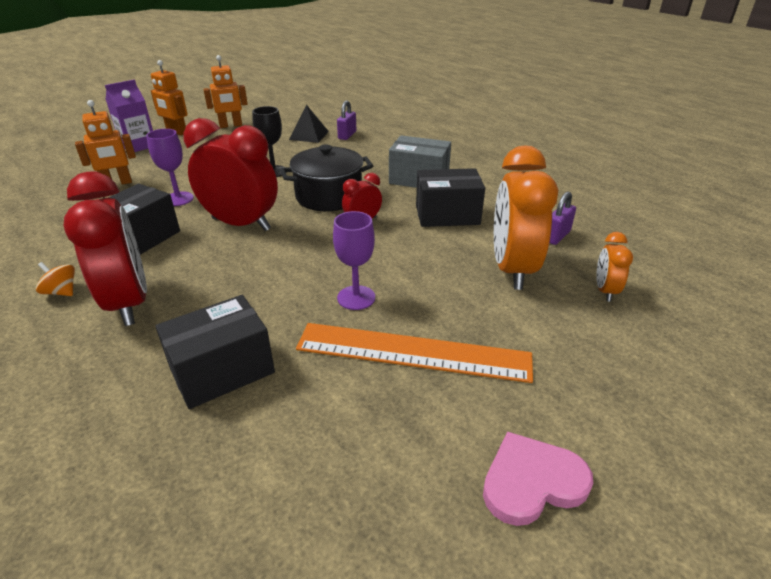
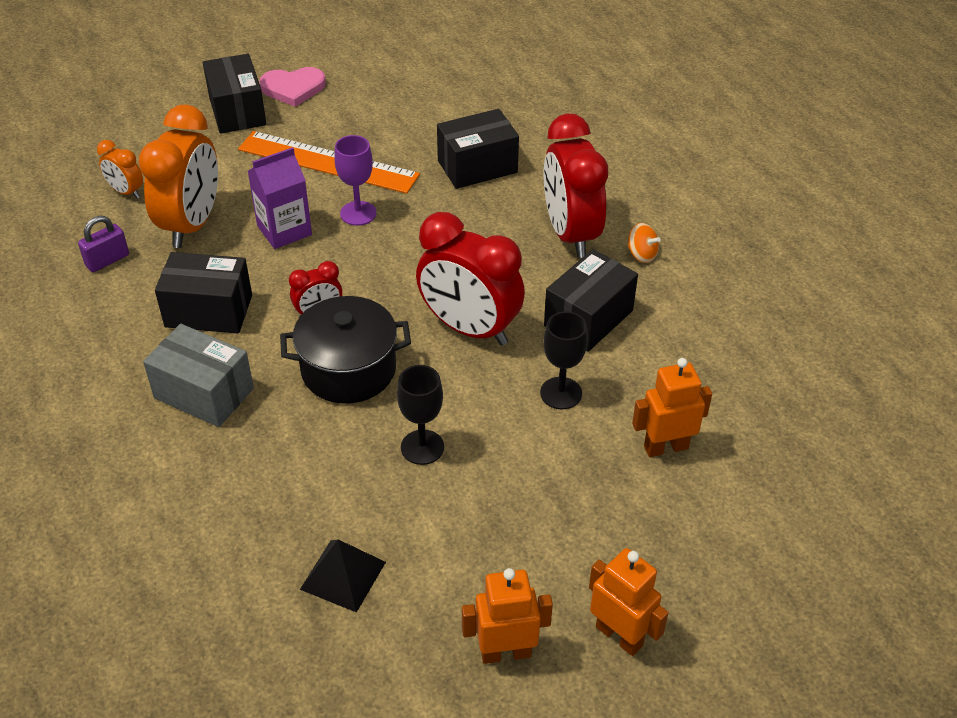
camera: 170 degrees left, 10 degrees up
(138, 145) = (679, 580): purple carton -> purple carton (284, 230)
(178, 199) = (561, 393): purple goblet -> black goblet
(347, 135) = (267, 563): purple padlock -> none
(581, 417) = (237, 111): none -> black box
(605, 291) = (126, 192): orange clock -> orange clock turned 105 degrees clockwise

